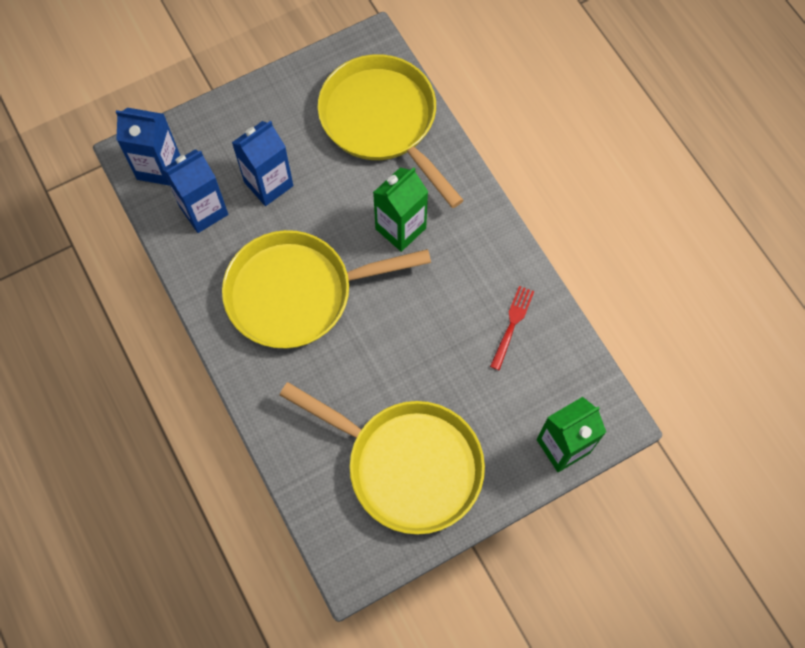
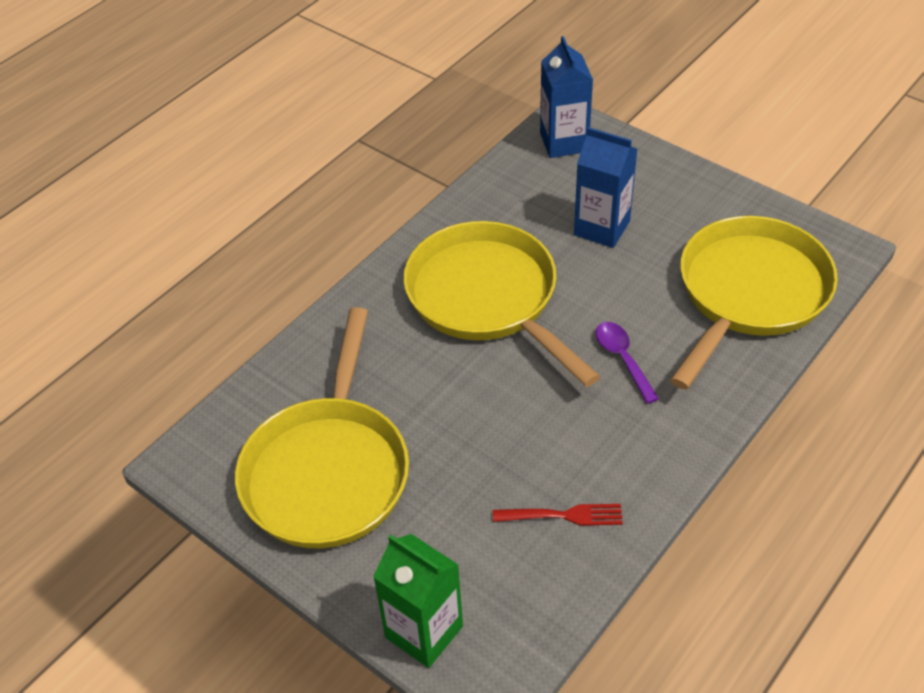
camera: 70 degrees right, 20 degrees down
(204, 210) = (537, 191): blue carton -> none
(400, 228) = (622, 359): green carton -> purple spoon

